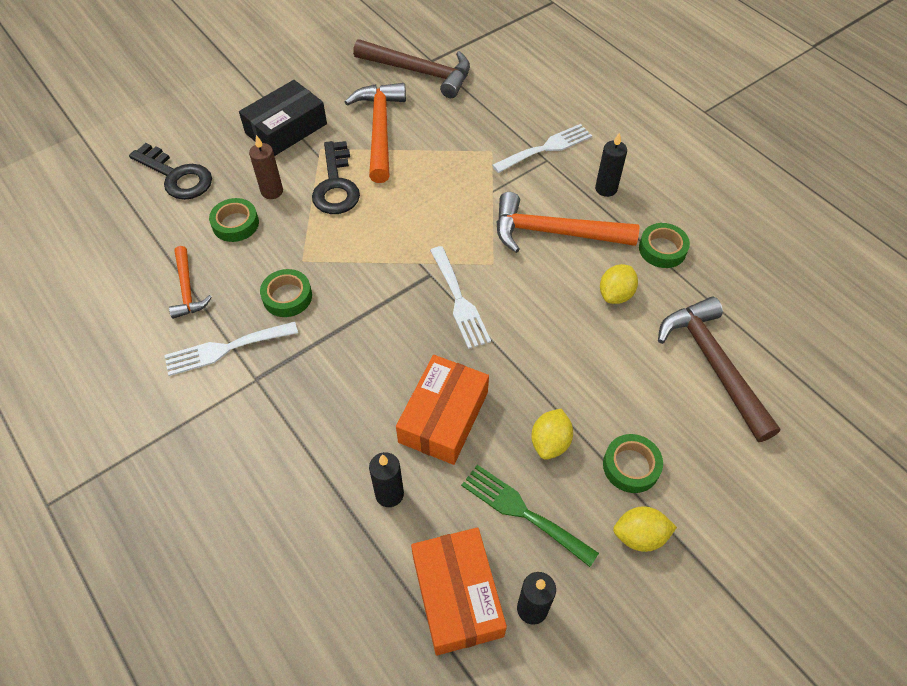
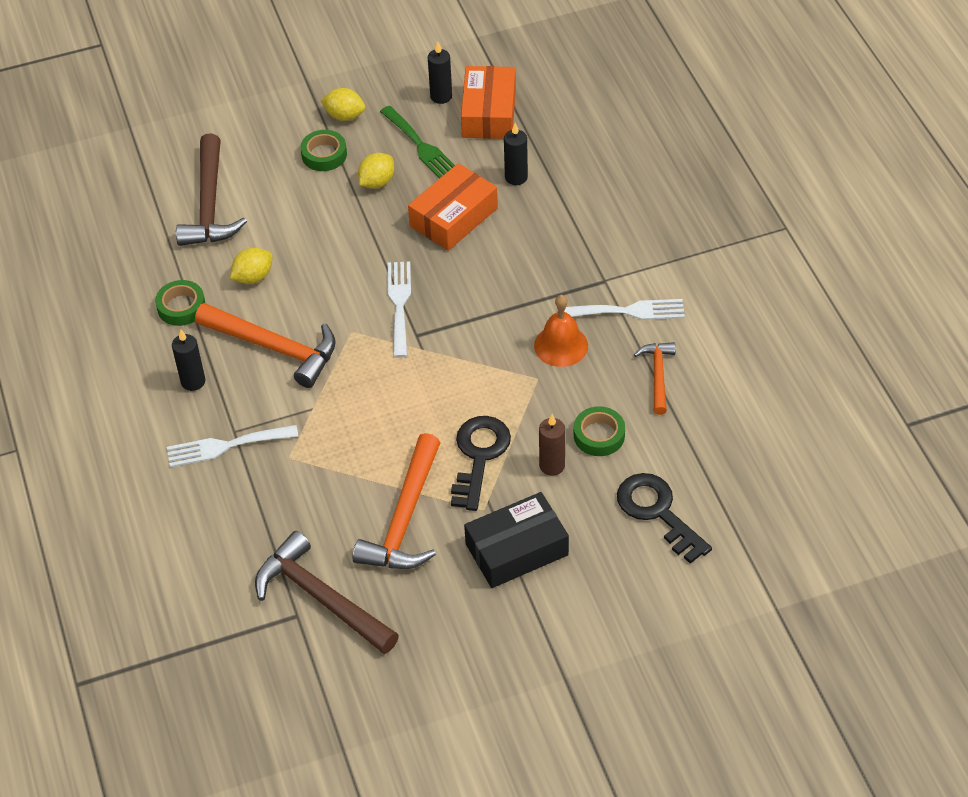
camera: 160 degrees left, 5 degrees down
(287, 297) = (561, 345): green tape -> orange bell

